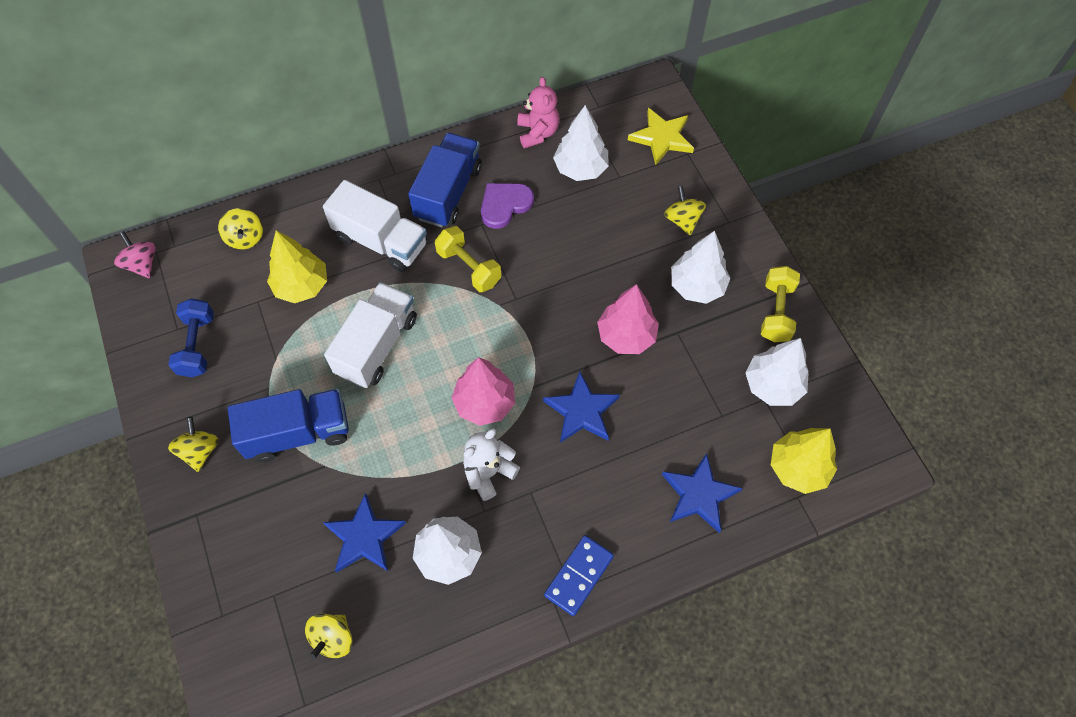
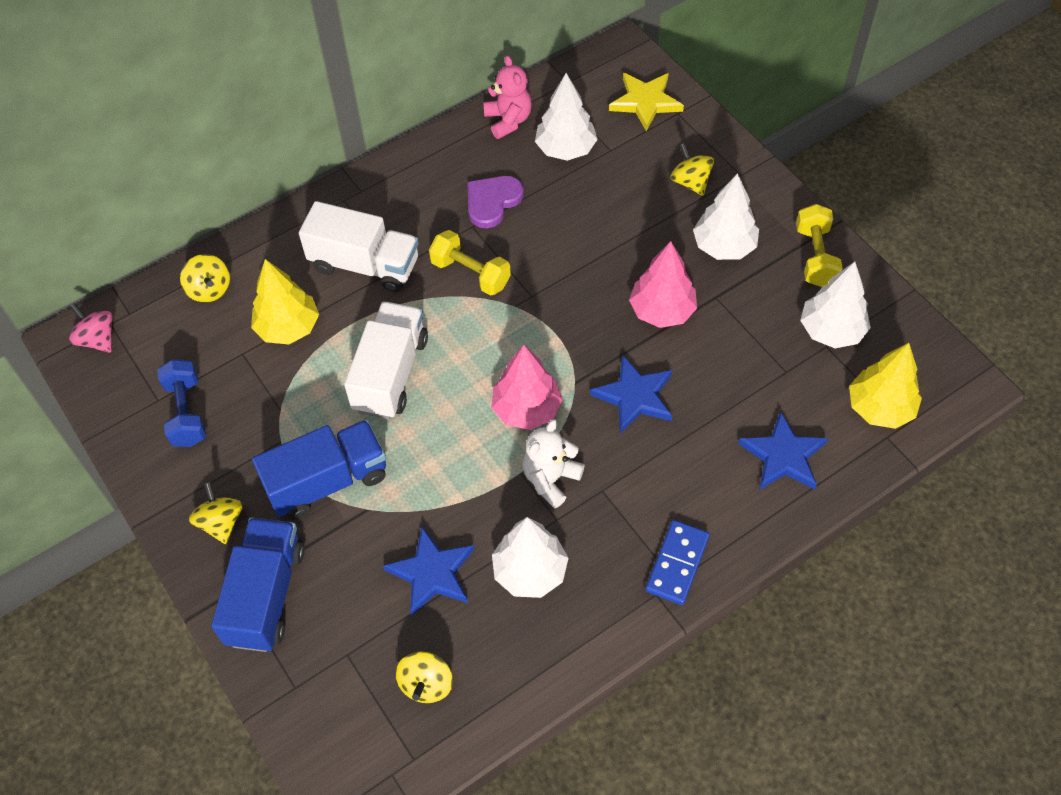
camera: 10 degrees left, 5 degrees down
(448, 193) = (426, 200): blue truck -> blue truck (266, 595)

